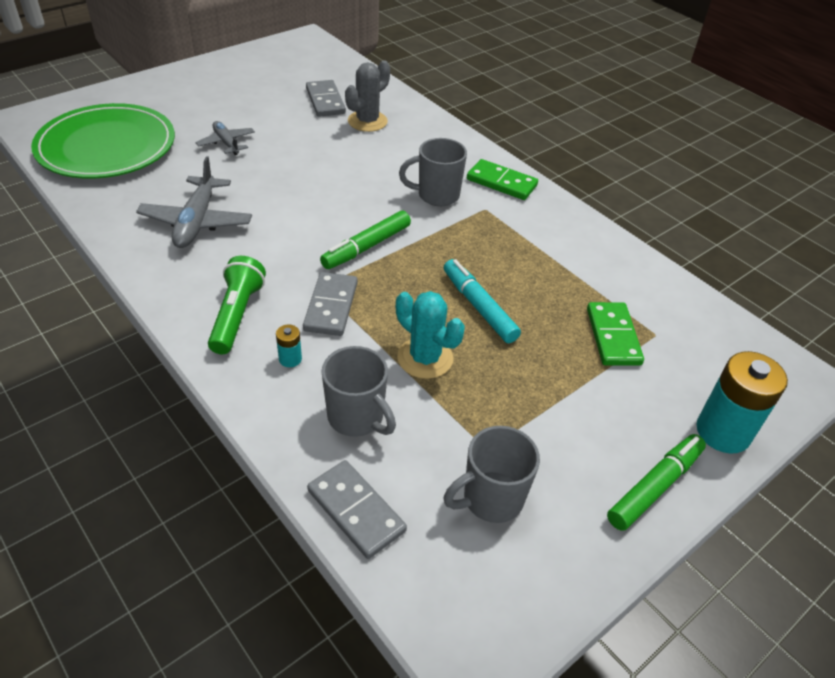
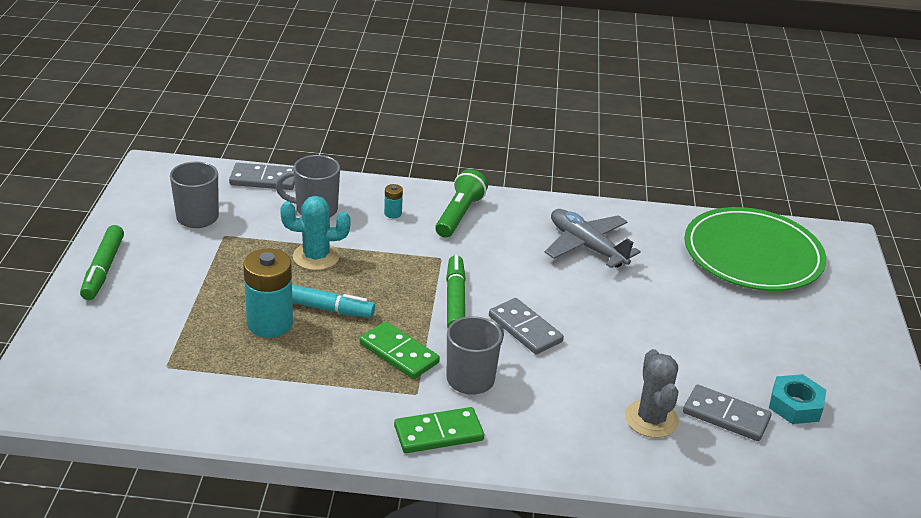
camera: 135 degrees right, 10 degrees down
(226, 143) = (696, 313): grey plane -> none
(237, 315) = (459, 215): green flashlight -> green flashlight turned 120 degrees counterclockwise
(280, 84) = (795, 405): none -> turquoise nut
(331, 306) = (415, 250): grey domino -> grey domino (525, 329)
(613, 336) = (199, 344): green domino -> green domino (399, 353)
(723, 432) = (72, 324): turquoise battery -> turquoise battery (270, 323)

